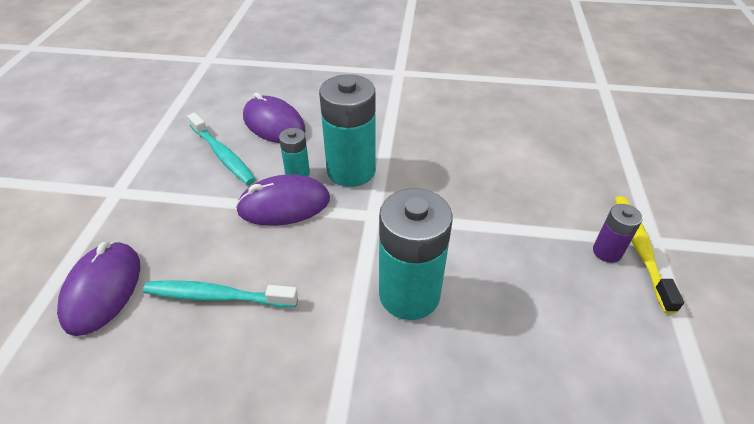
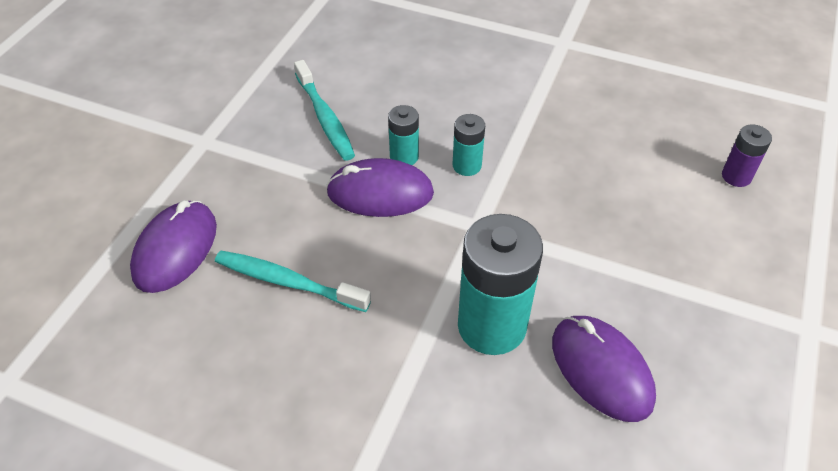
camera: 15 degrees right, 5 degrees up
(274, 124) = (391, 88): purple mouse -> purple mouse (601, 370)
(351, 171) = (467, 165): turquoise battery -> turquoise battery, size x0.50
(607, 252) = (743, 328): purple battery -> purple battery (736, 176)
(640, 249) = (786, 335): yellow toothbrush -> none

